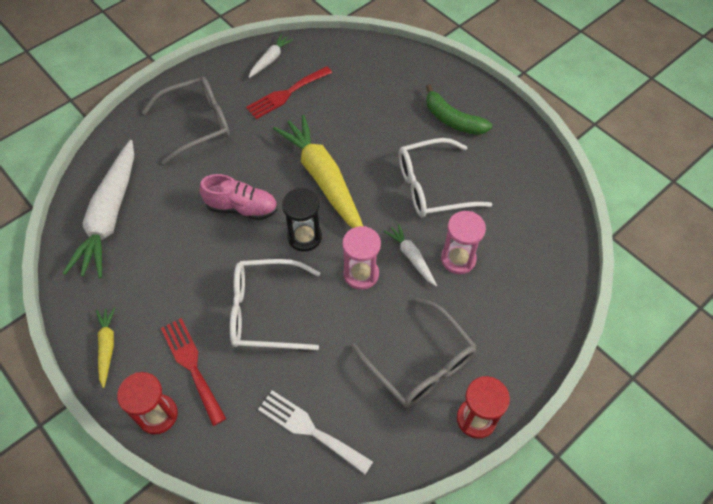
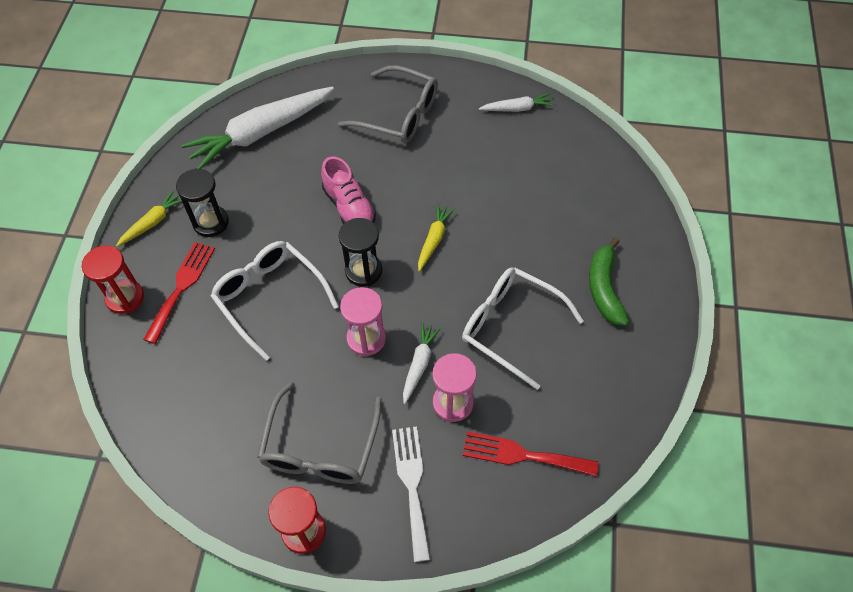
camera: 50 degrees right, 0 degrees up
(154, 305) = (211, 222): none -> black hourglass
(286, 94) = (494, 147): red fork -> red fork (523, 455)
(310, 429) = (193, 409): white fork -> white fork (412, 485)
(323, 179) = (434, 240): yellow carrot -> yellow carrot, size x0.47

